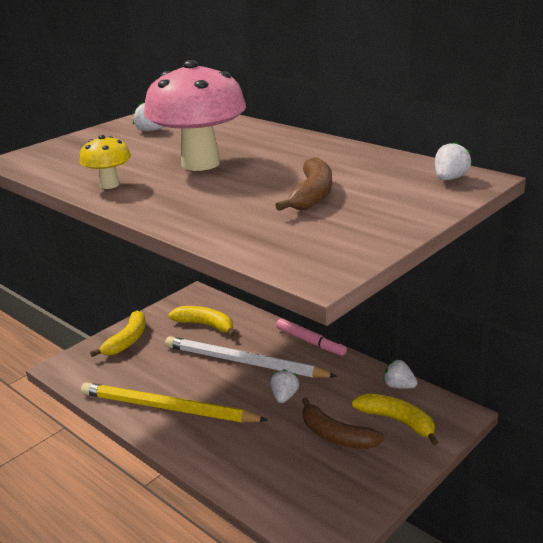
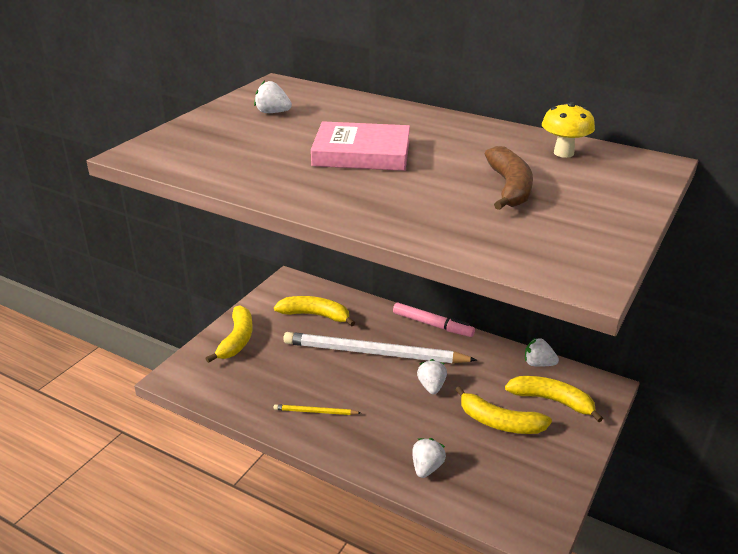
camera: 15 degrees left, 5 degrees up
(109, 185) = (279, 183): yellow mushroom -> yellow mushroom (563, 153)
(167, 408) = (315, 412): yellow pencil -> yellow pencil, size x0.41
(200, 164) = (361, 153): pink mushroom -> pink book
(336, 435) = (499, 422): brown banana -> yellow banana
(450, 179) = (630, 163): white strawberry -> white strawberry (426, 468)

